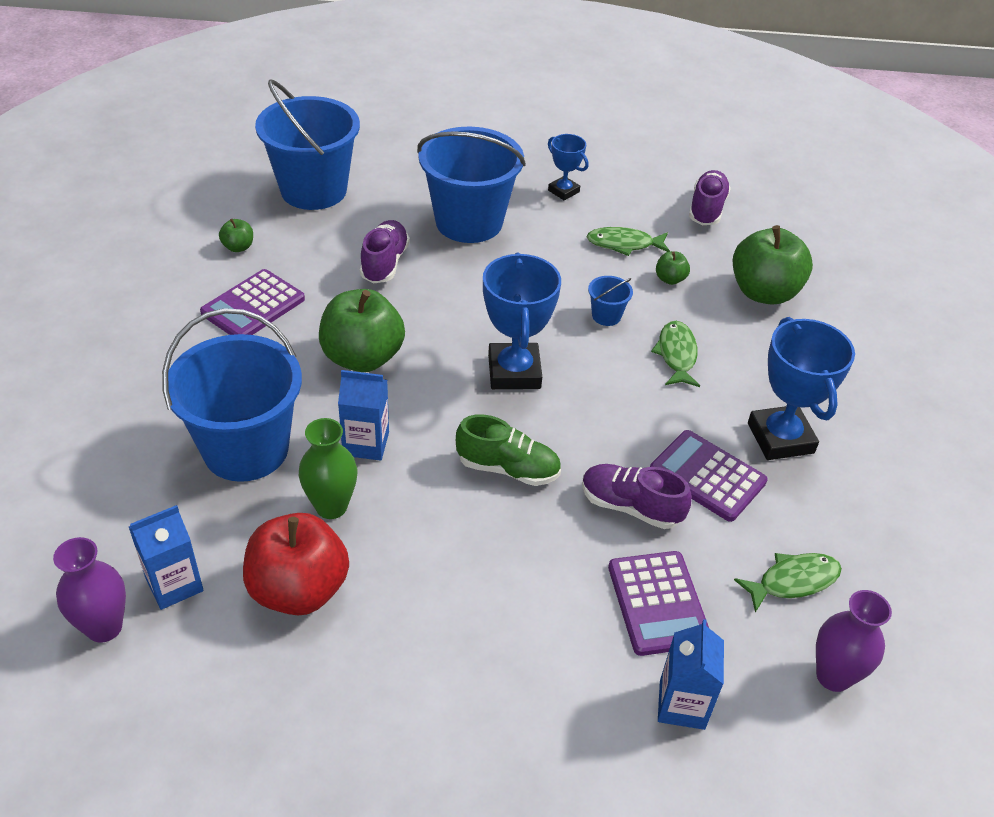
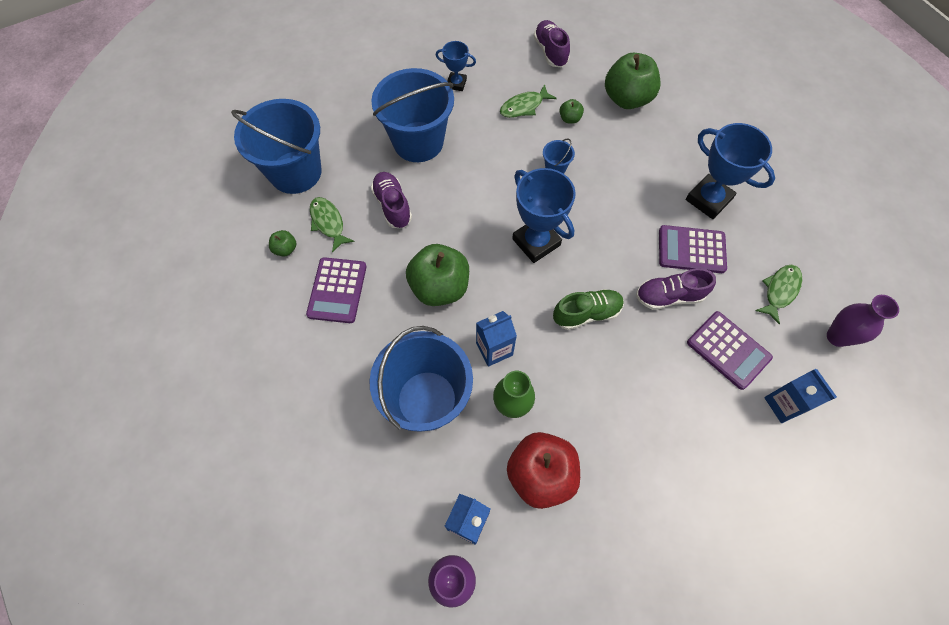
camera: 30 degrees left, 20 degrees up
(676, 355) = (614, 173): green fish -> green fish (328, 223)

